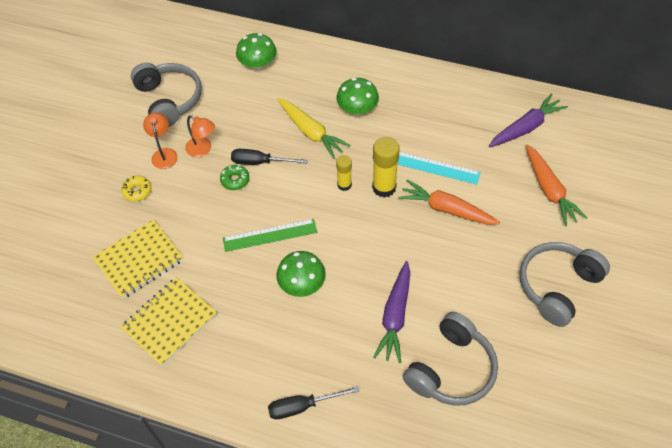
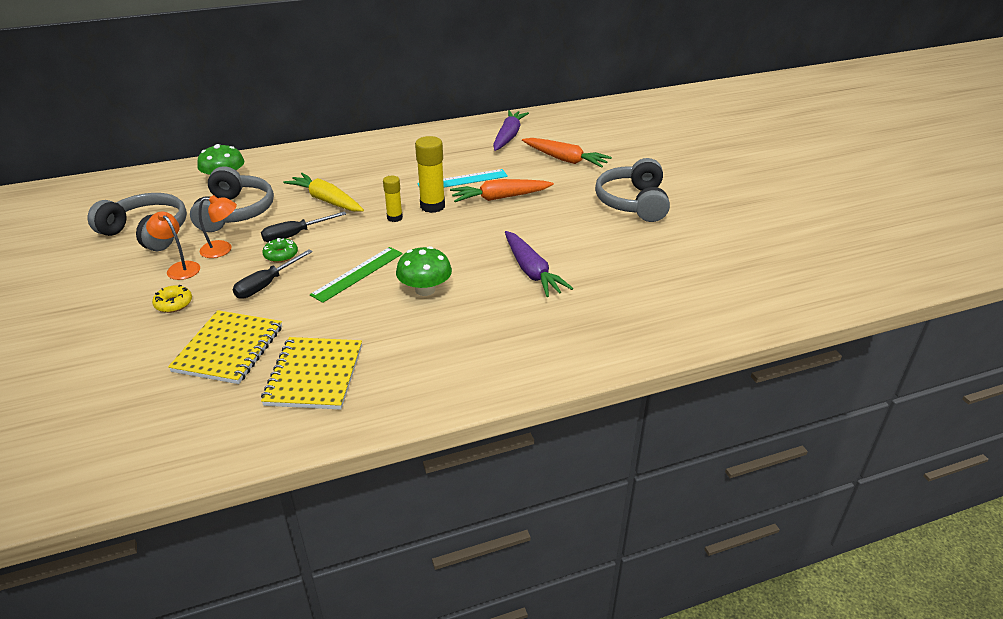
camera: 40 degrees left, 20 degrees down
(302, 406) = (518, 363): black screwdriver -> black screwdriver (266, 284)
(311, 132) = (326, 200): yellow carrot -> yellow carrot turned 150 degrees counterclockwise
(357, 109) = (355, 173): green mushroom -> none
(451, 369) = (614, 279): grey headphones -> grey headphones (235, 212)

